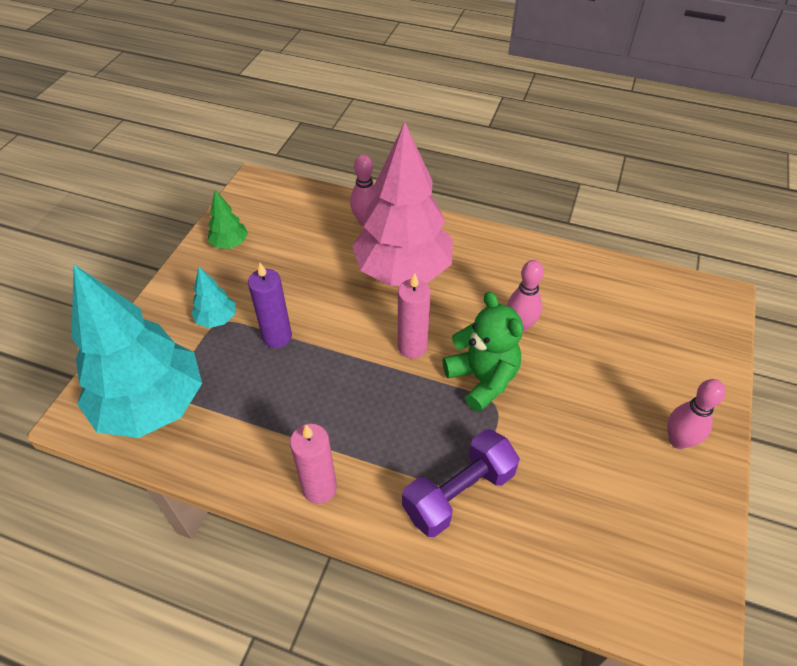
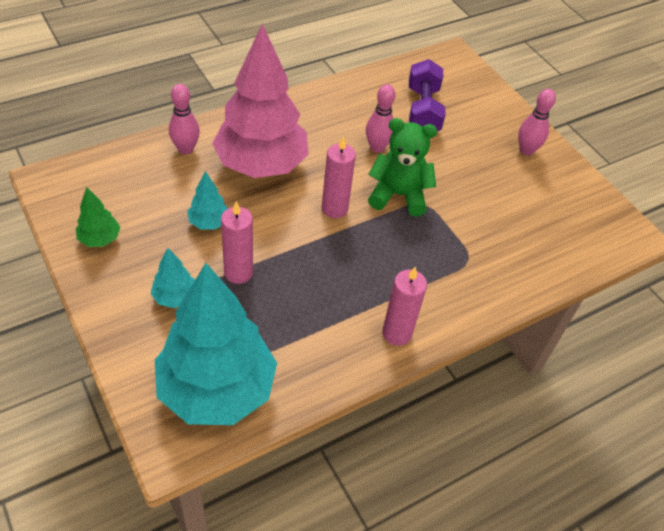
camera: 55 degrees left, 0 degrees up
(277, 337) = (238, 272): purple candle -> pink candle
(308, 285) = (209, 223): none -> turquoise tree
(458, 493) = (468, 267): purple dumbbell -> purple dumbbell (423, 111)

